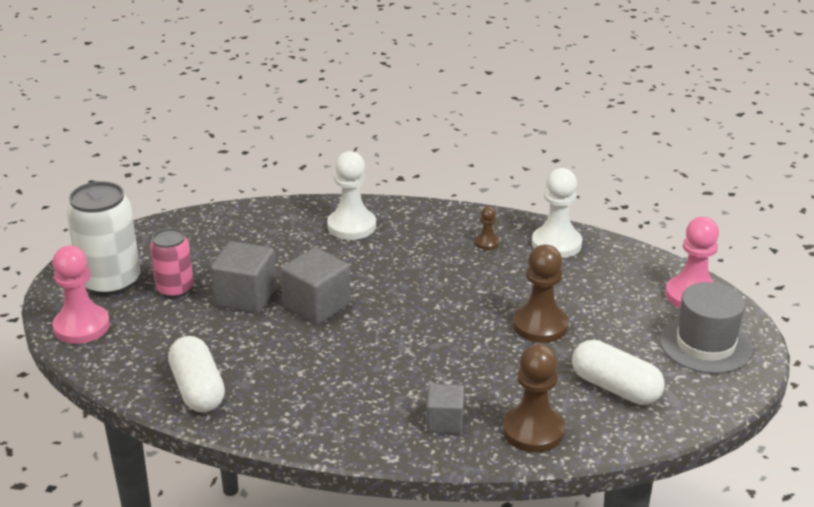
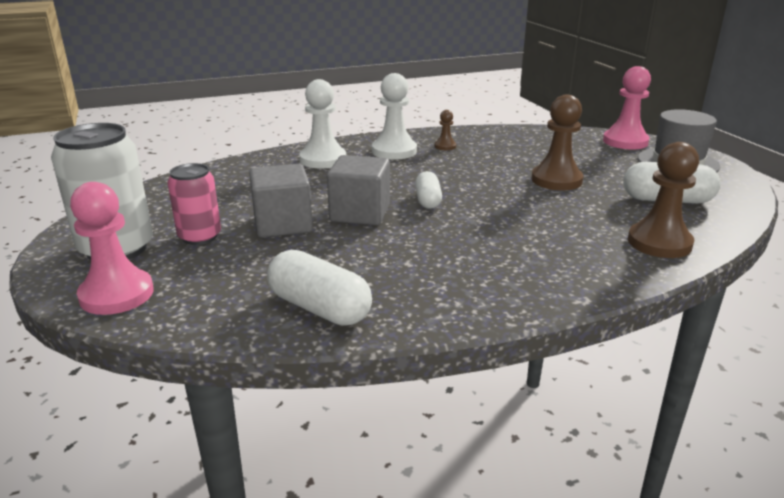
camera: 30 degrees left, 5 degrees down
(389, 310) = (428, 200): none -> white capsule
(444, 422) = (585, 258): grey cube -> none
(556, 244) = (495, 136): white pawn -> white pawn (394, 151)

